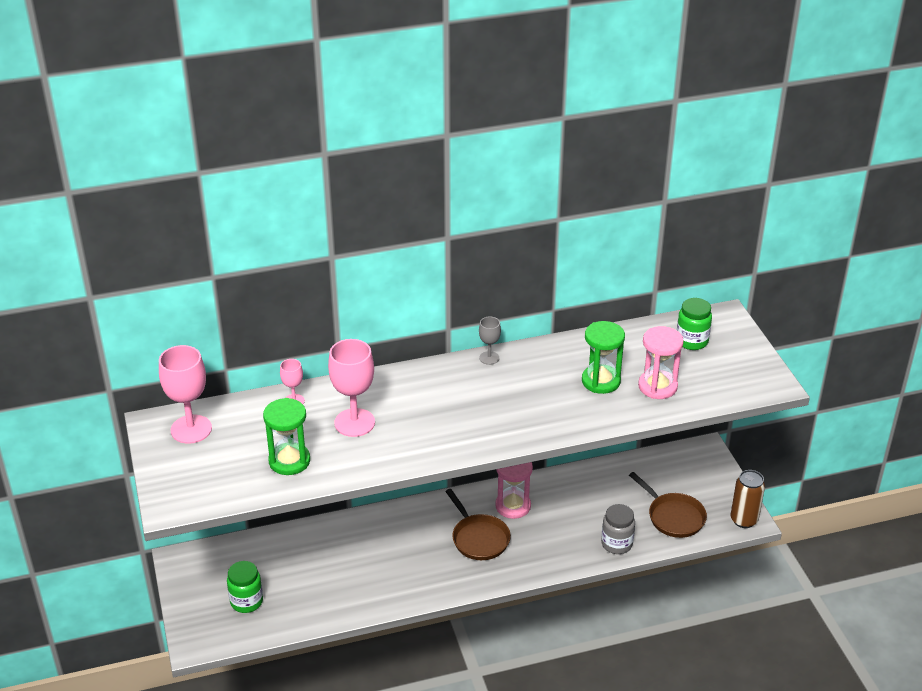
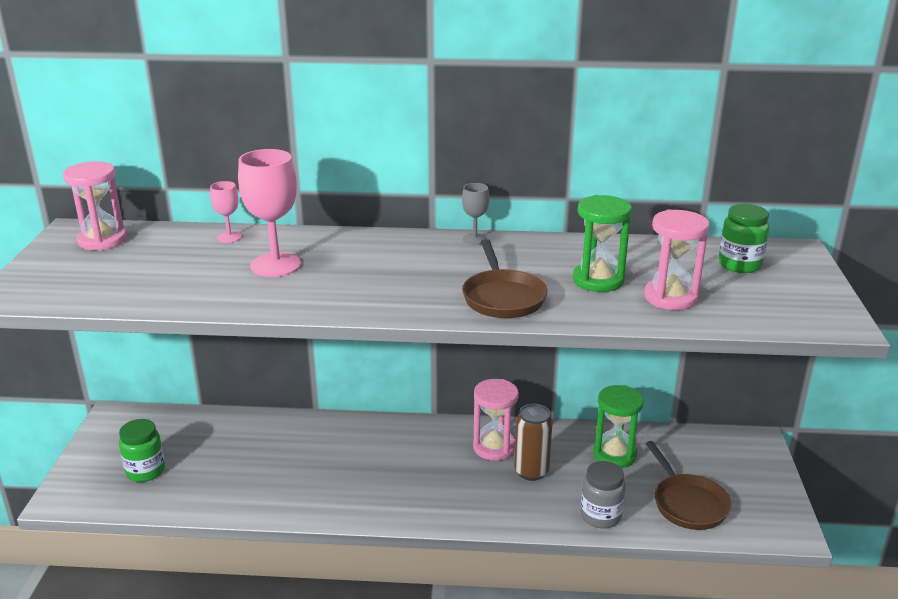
camera: 20 degrees right, 10 degrees down
(191, 429) = (102, 240): pink goblet -> pink hourglass
(289, 461) = (173, 283): green hourglass -> green hourglass (614, 454)
(478, 538) = (436, 470): brown pan -> brown pan (502, 297)
(744, 520) = (782, 529): brown can -> brown can (531, 471)

